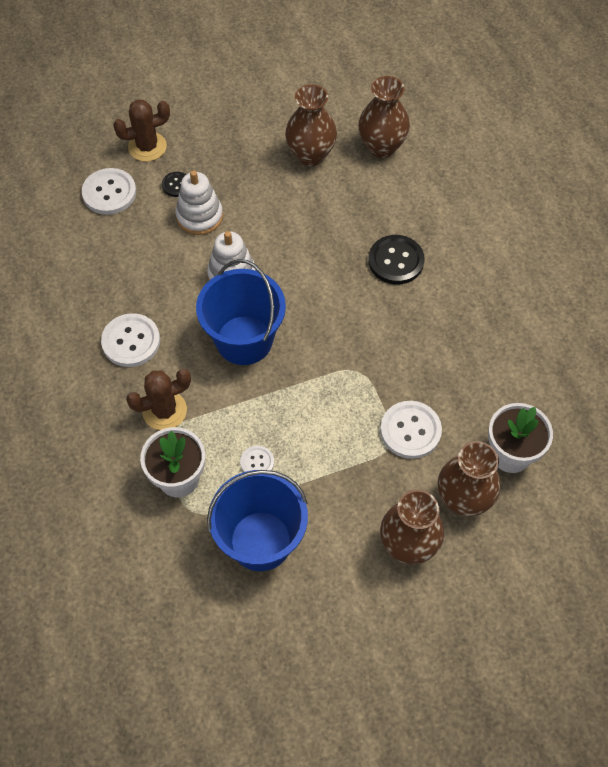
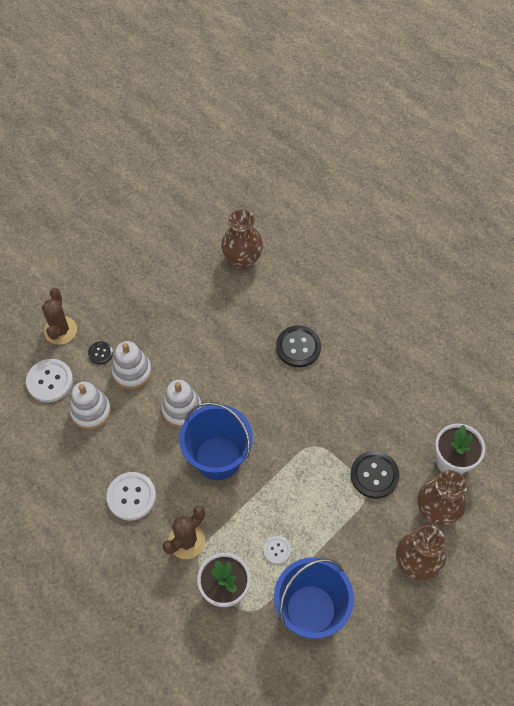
camera: 25 degrees left, 0 degrees up
(135, 239) = (91, 411): none -> white stacking toy
(147, 147) = (60, 330): brown cactus -> brown cactus turned 45 degrees counterclockwise
(310, 155) = (192, 287): brown vase -> none
(410, 430) = (374, 475): white button -> black button

